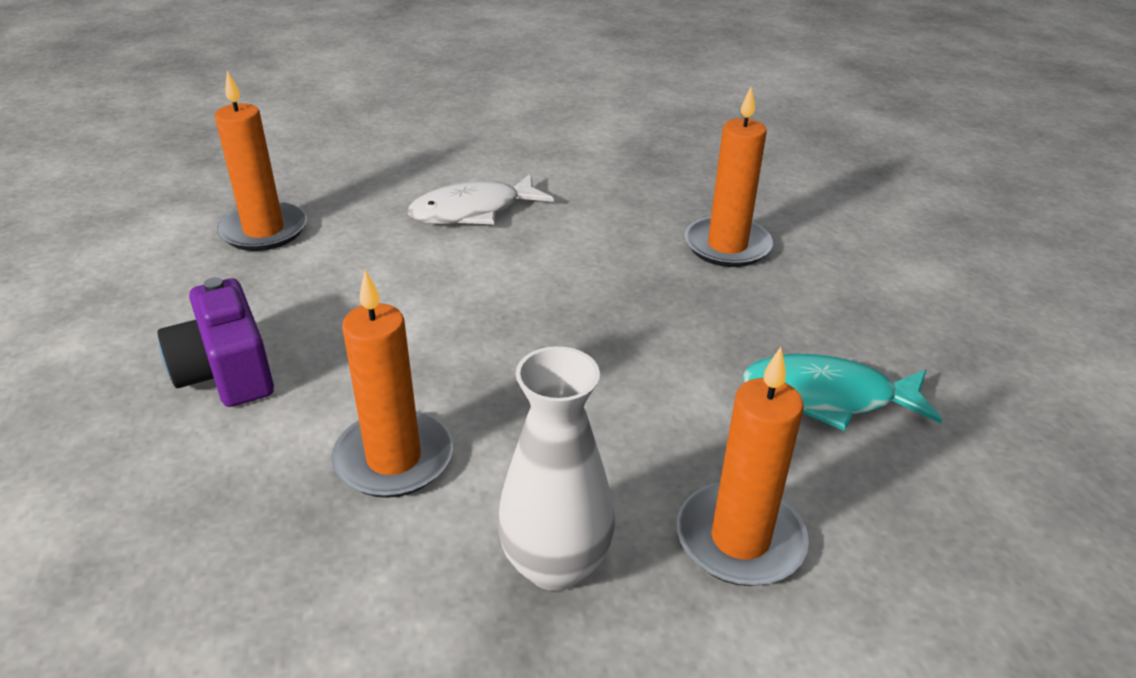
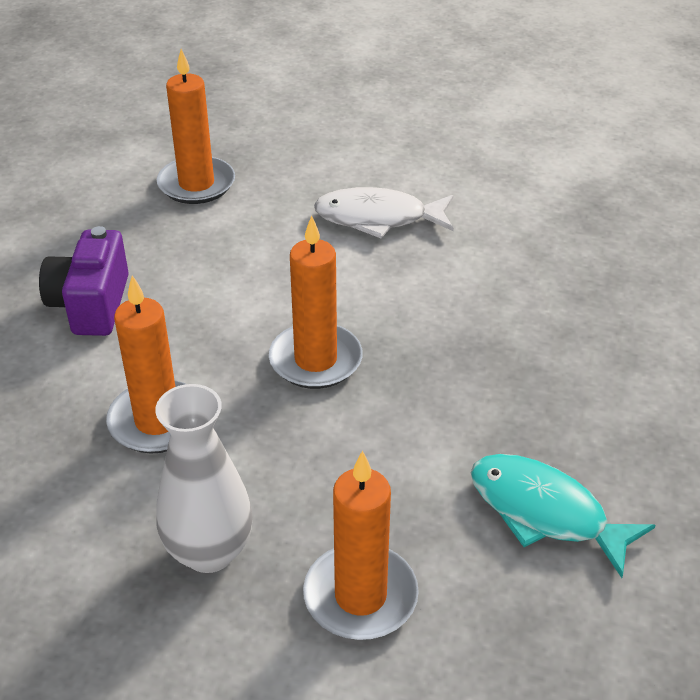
camera: 30 degrees right, 5 degrees up
(727, 246) = (585, 331): orange candle -> orange candle (315, 360)

